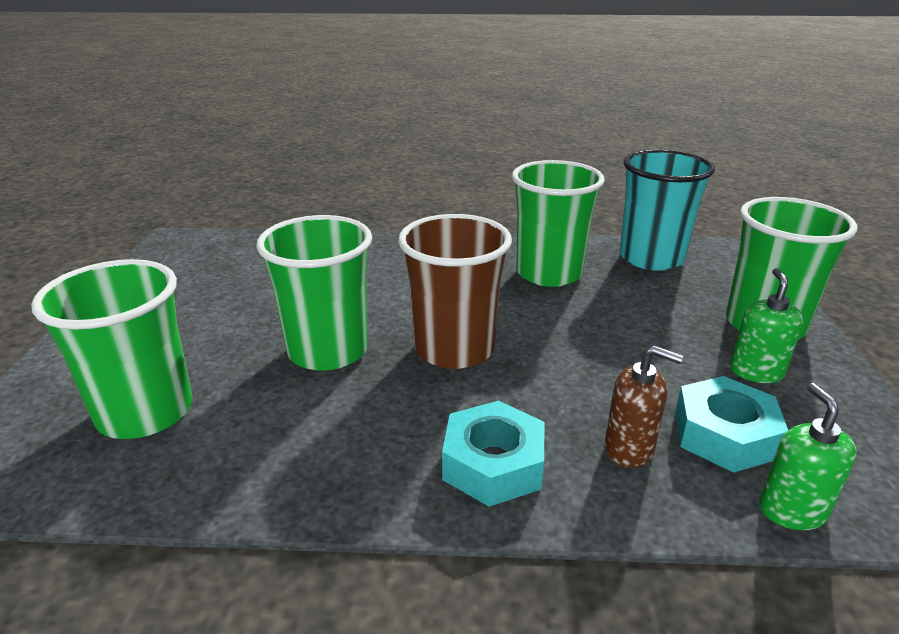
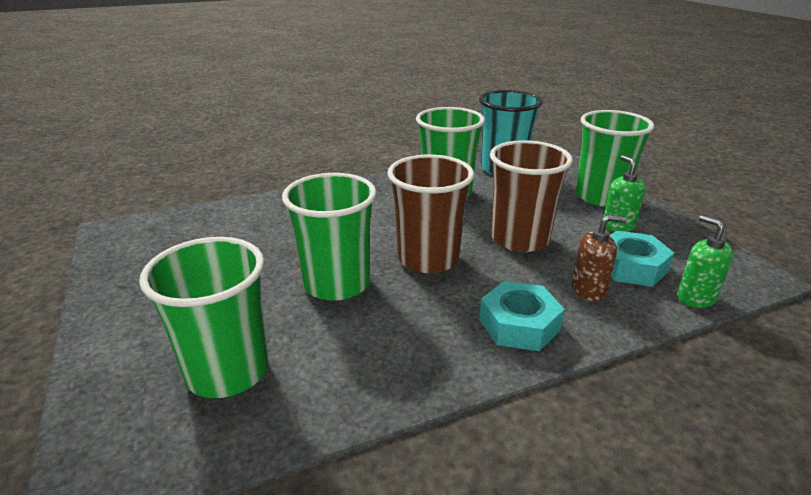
camera: 25 degrees left, 0 degrees up
(592, 354) = (520, 239): none -> brown cup

